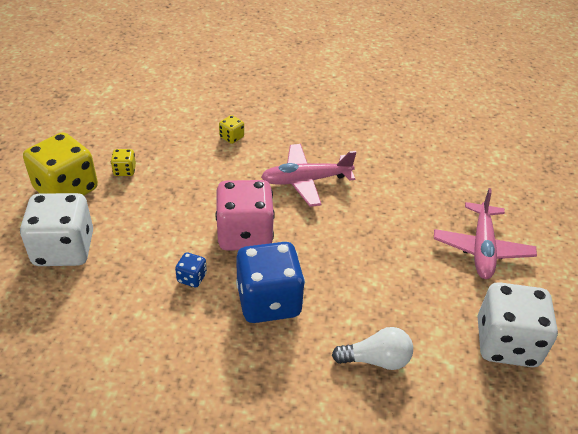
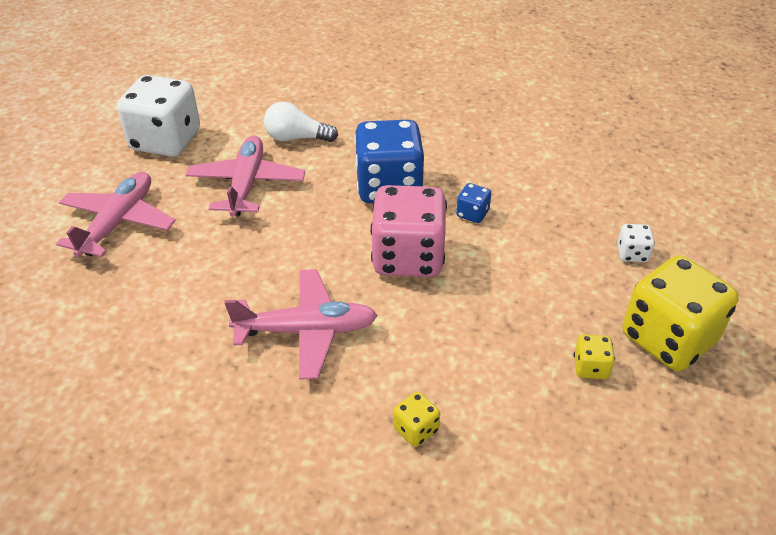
camera: 170 degrees left, 0 degrees up
(64, 249) = (632, 254): white dice -> white dice, size x0.43
(399, 294) = (246, 184): none -> pink plane

